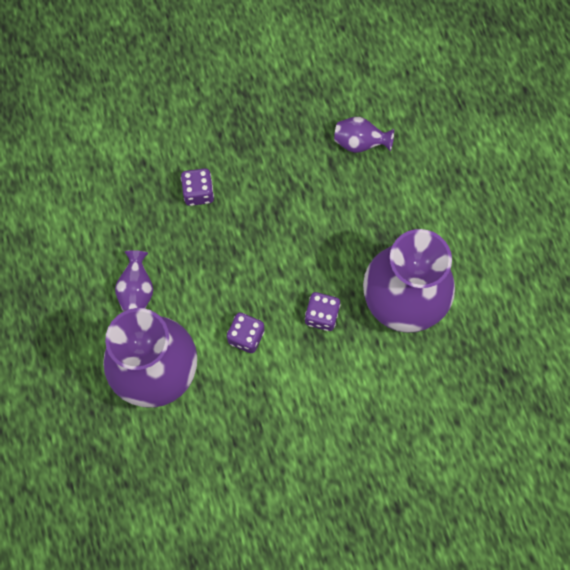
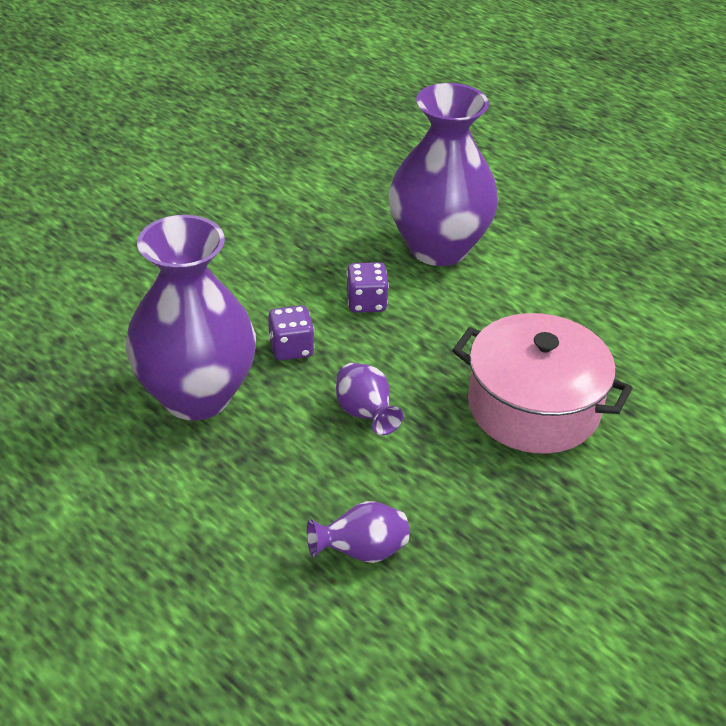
camera: 150 degrees right, 30 degrees down
(137, 290) = (519, 298): purple vase -> purple vase (365, 414)
(198, 193) = (533, 407): purple dice -> pink pot

